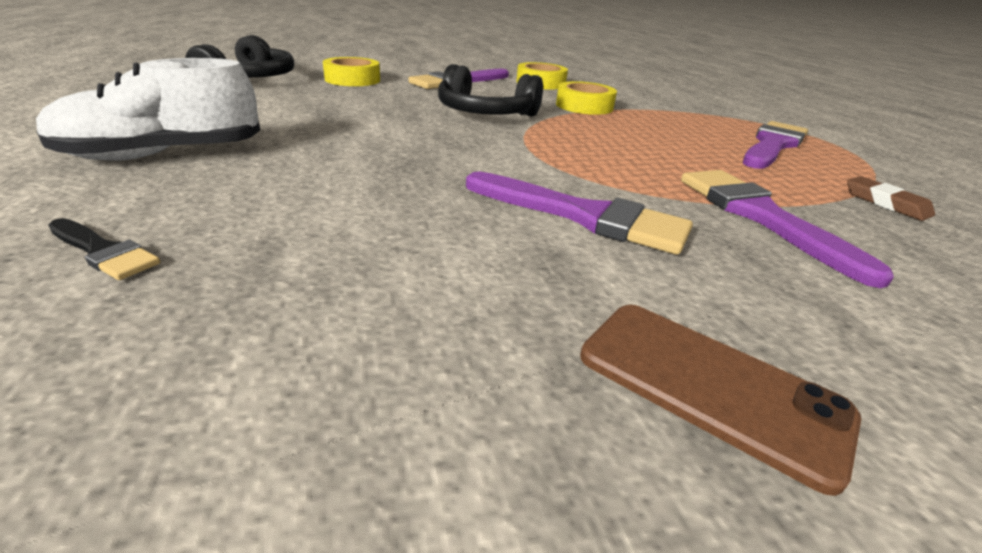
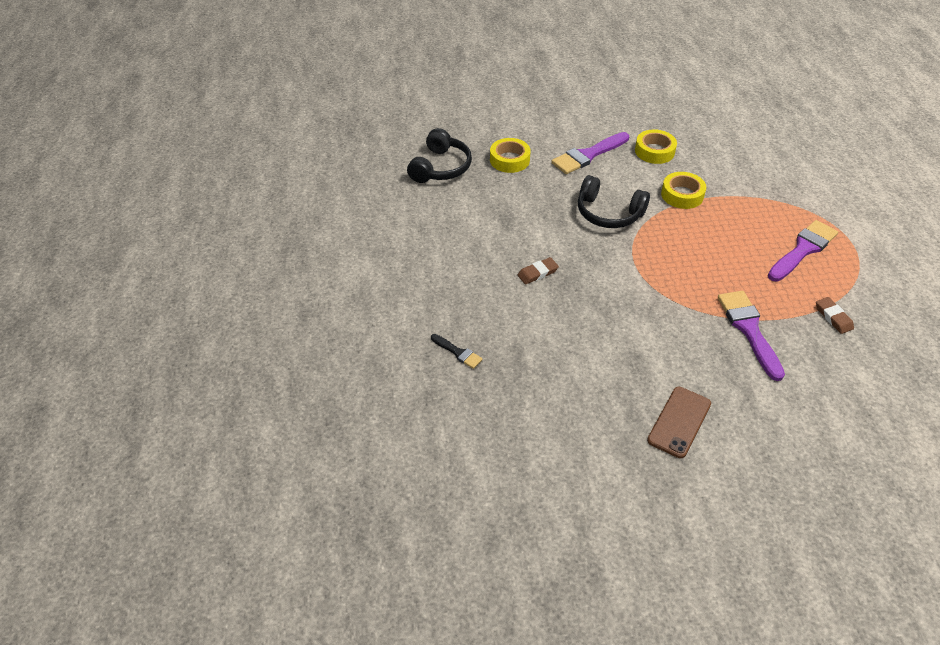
camera: 10 degrees right, 15 degrees up
(163, 155) = (440, 277): white shoe -> none
(359, 154) = (537, 273): none -> brown eraser
(583, 216) = (654, 329): purple brush -> none
(710, 386) = (679, 422): brown phone -> brown phone turned 75 degrees clockwise

